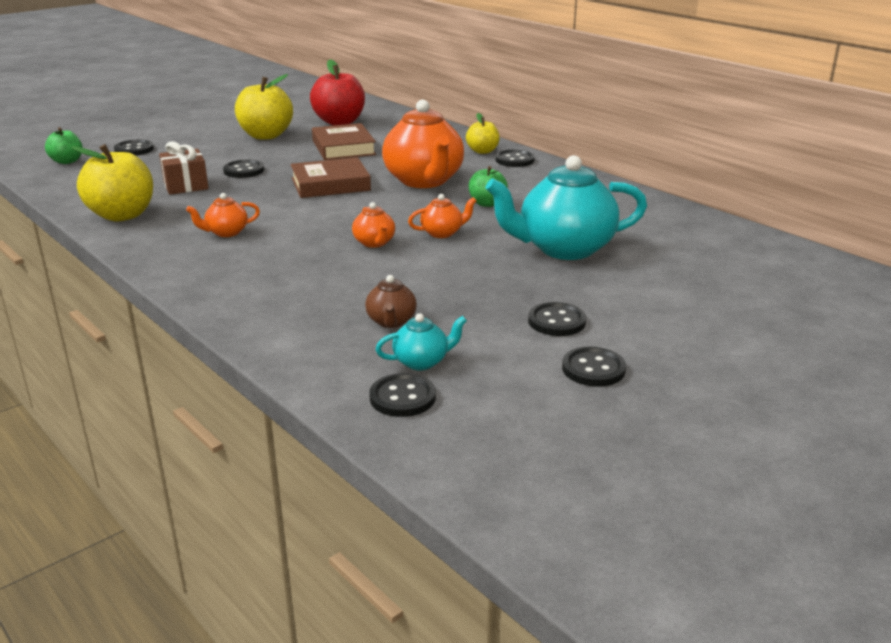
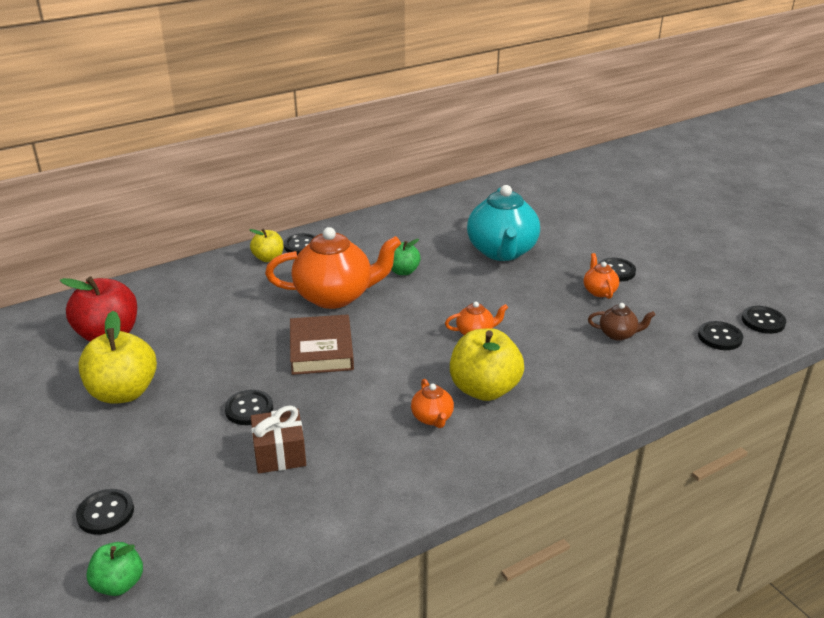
camera: 80 degrees left, 5 degrees up
(122, 215) = (360, 500): yellow apple -> yellow apple (484, 389)
(343, 148) = (208, 337): brown book -> none
(422, 362) = (674, 326): turquoise teapot -> none
(442, 233) = (461, 298): orange teapot -> orange teapot (599, 291)
(593, 369) = (675, 268): black button -> black button (763, 321)

